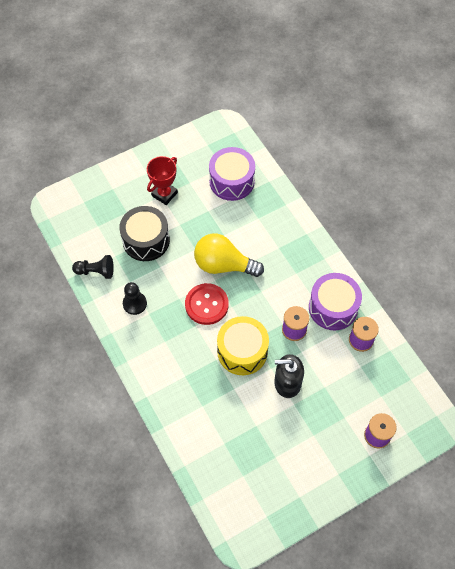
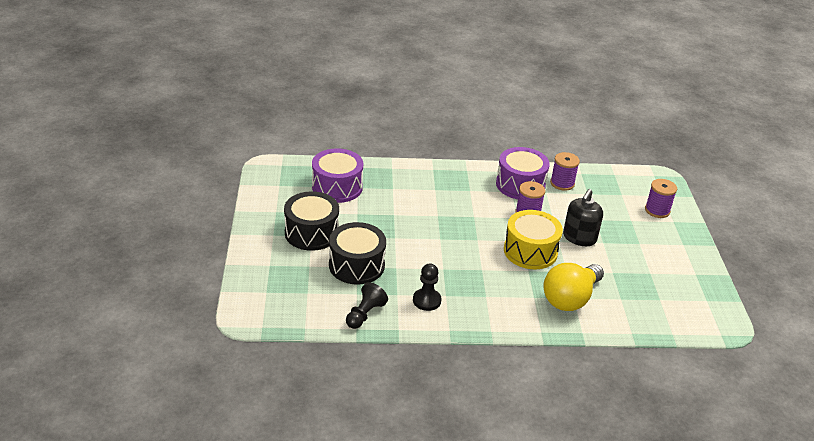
camera: 65 degrees left, 25 degrees down
(164, 194) = (311, 233): red trophy -> black drum
(206, 305) = (464, 254): red button -> none
(223, 265) = (427, 227): yellow light bulb -> yellow light bulb (570, 299)

